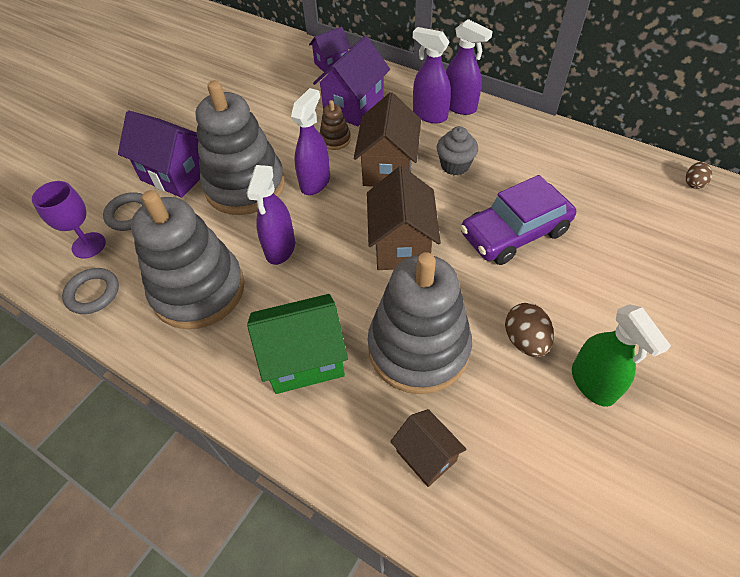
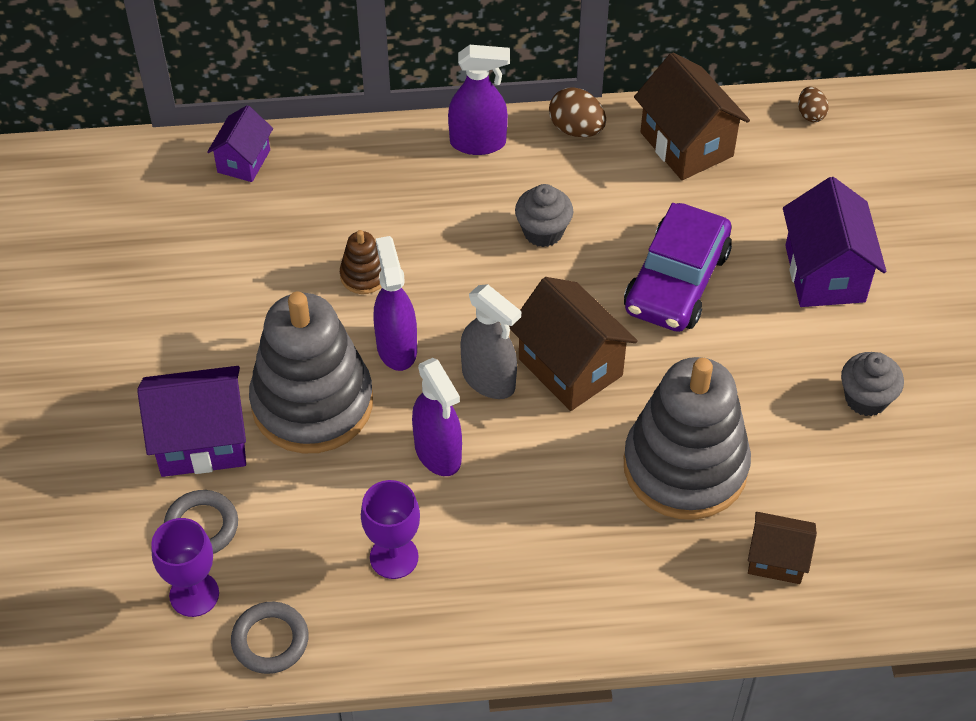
camera: 40 degrees left, 0 degrees up
(198, 290) = (394, 557): grey stacking toy -> purple goblet
(304, 359) = (584, 551): green house -> none
(347, 226) = (489, 380): none -> grey spray bottle
(354, 106) = (341, 213): purple house -> purple house (825, 273)
(388, 168) = (468, 278): brown house -> brown house (686, 144)
(429, 115) = (451, 175): purple spray bottle -> none
(525, 340) = (777, 395): brown egg -> brown egg (576, 129)
(593, 383) = (866, 398): green spray bottle -> grey cupcake

